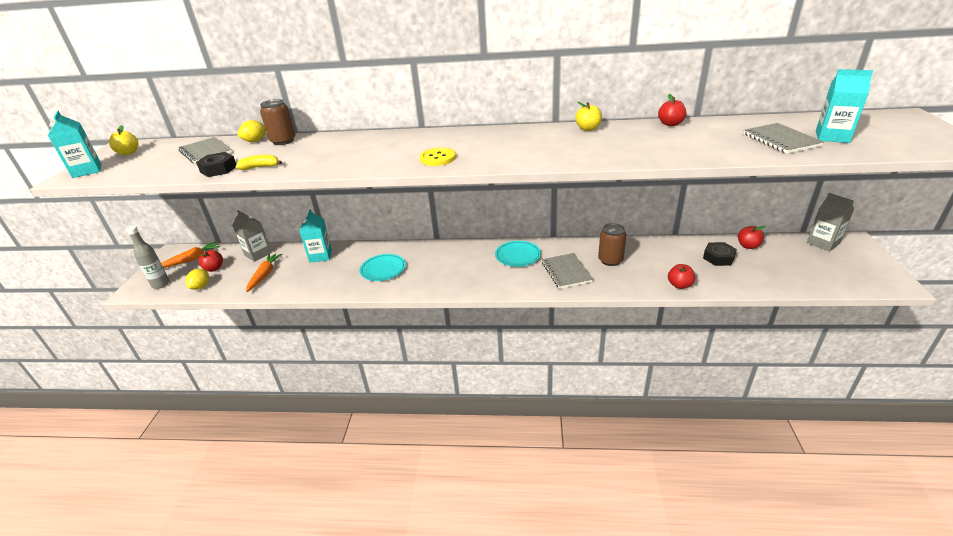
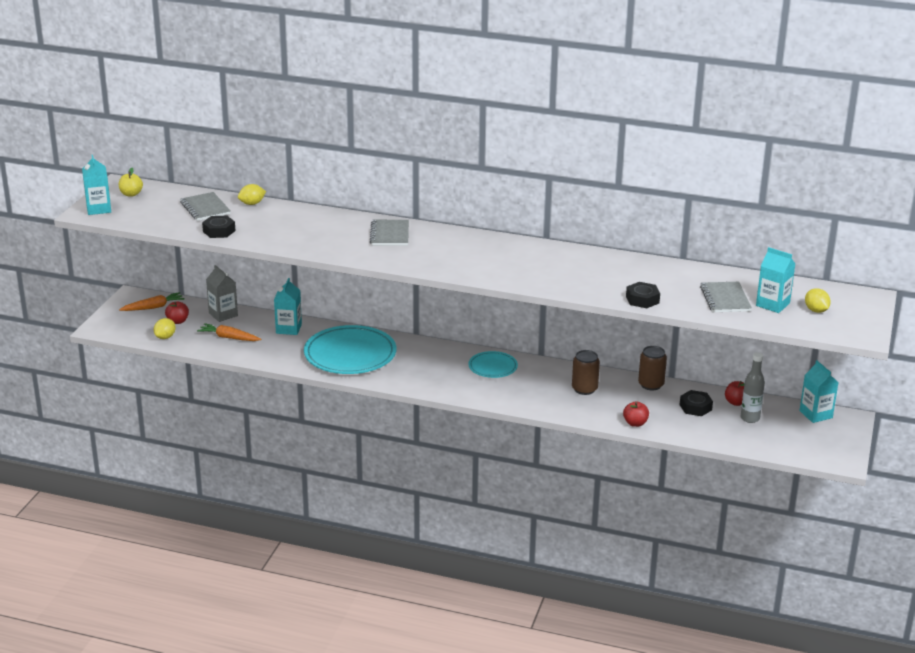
camera: 10 degrees right, 5 degrees down
(161, 284) = (124, 327): grey bottle -> grey bottle (750, 418)
(260, 167) = (256, 236): yellow banana -> none
(264, 275) = (229, 337): orange carrot -> orange carrot turned 90 degrees counterclockwise
(283, 141) = (279, 209): brown can -> brown can (651, 385)
(383, 269) = (350, 355): turquoise plate -> turquoise plate, size x1.89
(438, 158) = (416, 258): yellow button -> none
(566, 272) = (533, 391): grey notebook -> grey notebook (390, 234)
(588, 128) = (569, 252): yellow apple -> none
(670, 124) = (649, 262): red apple -> none
(701, 155) = (642, 299): none -> black nut
(823, 243) = (816, 414): grey carton -> turquoise carton
(880, 134) = (816, 310): none -> yellow lemon

